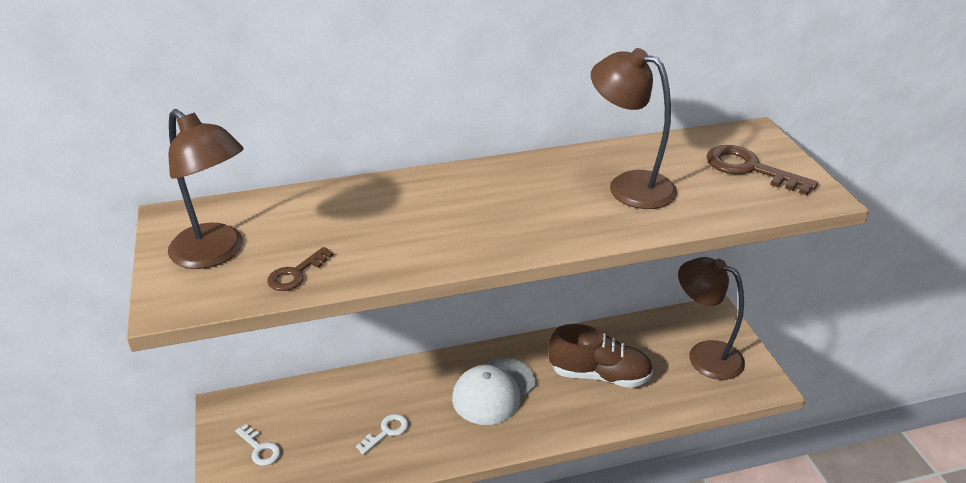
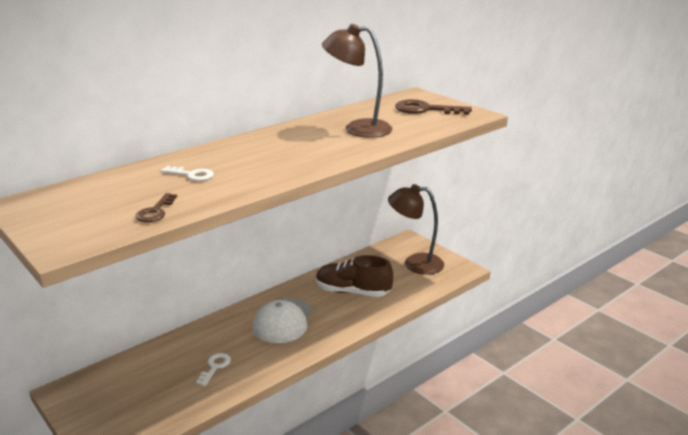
camera: 25 degrees left, 10 degrees down
(216, 253) = (77, 214): brown lamp -> none
(260, 449) = (113, 408): white key -> white key (192, 175)
(599, 375) = (352, 292): brown shoe -> brown shoe turned 150 degrees counterclockwise

